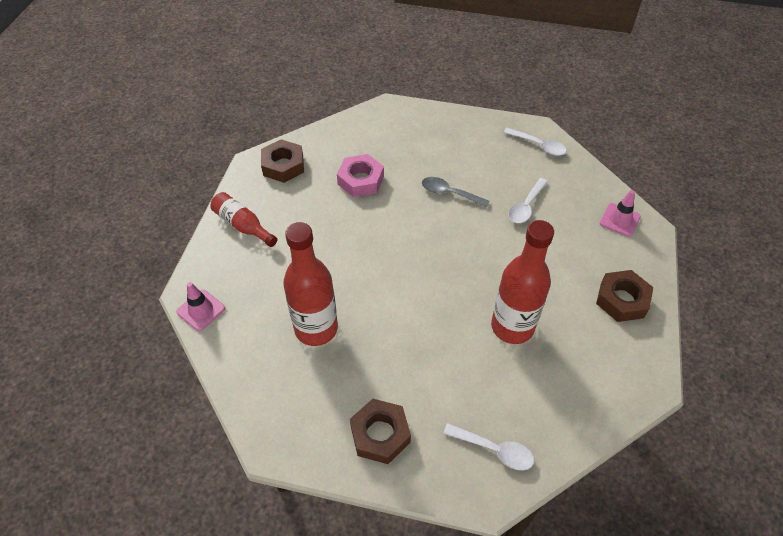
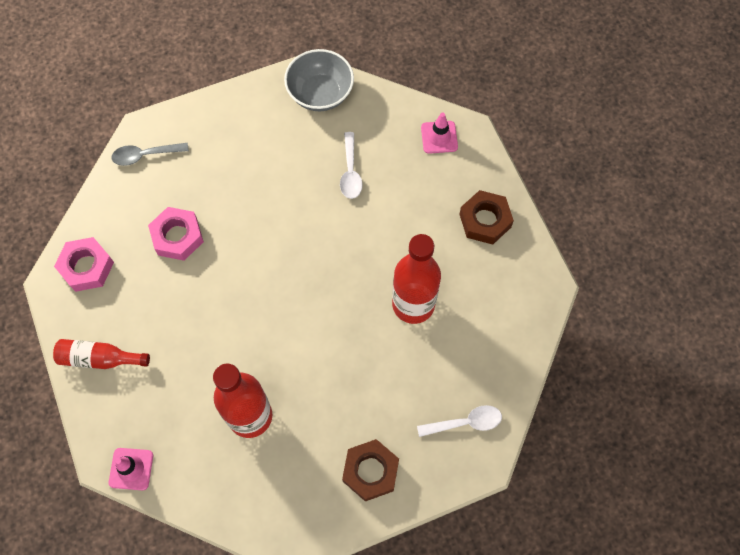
camera: 35 degrees left, 15 degrees up
(283, 165) = (86, 267): brown nut -> pink nut
(449, 193) = (272, 200): grey spoon -> grey spoon (145, 155)
(538, 145) = (320, 94): white spoon -> grey bowl

